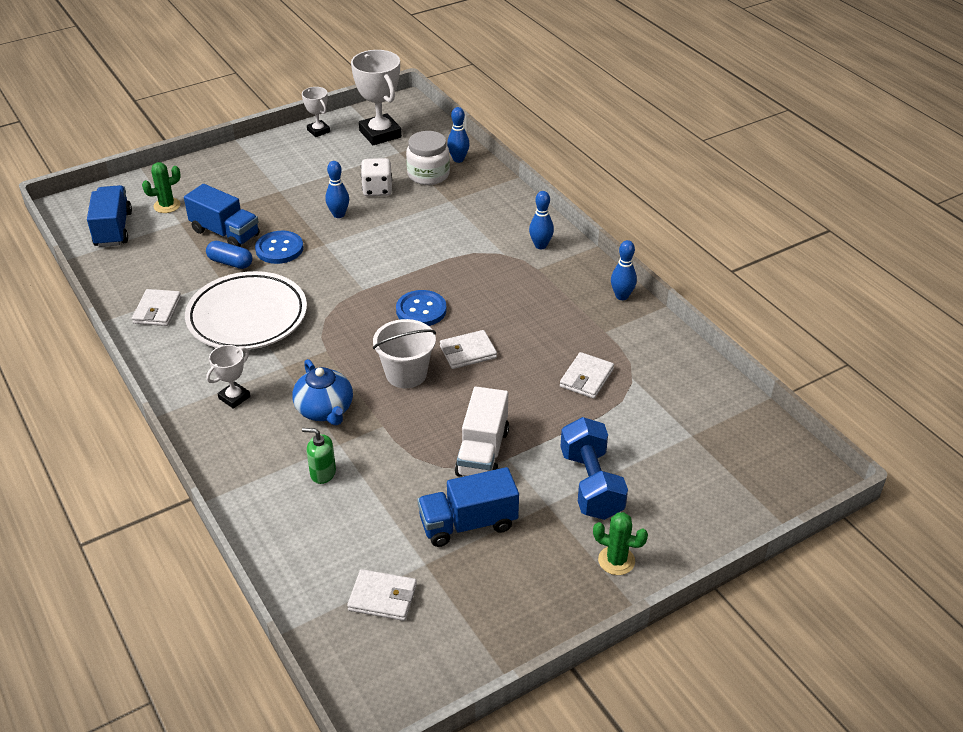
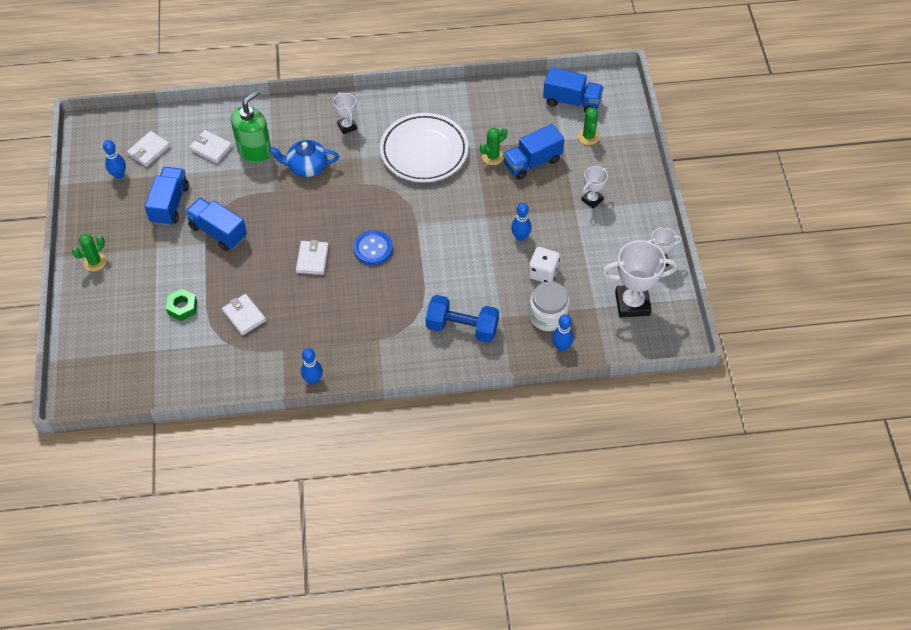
camera: 115 degrees right, 15 degrees up
(157, 310) = (459, 107): white wallet -> white wallet (211, 148)
(230, 263) = (492, 157): blue capsule -> green cactus
(260, 183) = (592, 199): none -> white trophy
(279, 249) = (494, 188): blue button -> none
(322, 473) = (254, 151): green soap dispenser -> green soap dispenser, size x1.89
(406, 374) = (313, 218): white bucket -> none
(482, 452) = (218, 232): white truck -> blue truck
(540, 245) = (405, 354): blue bowling pin -> blue bowling pin (119, 175)
(591, 484) = (155, 276): blue dumbbell -> blue dumbbell (462, 328)
(616, 436) = (182, 307): none -> green nut

